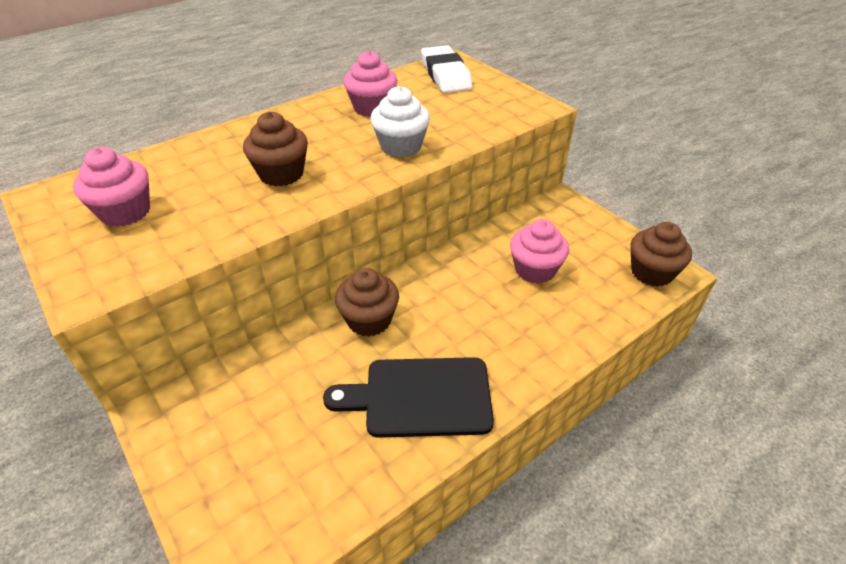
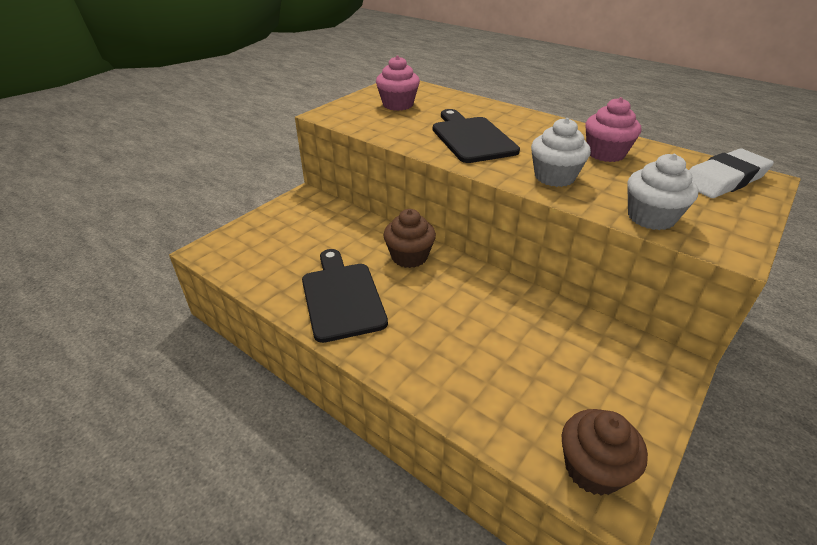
camera: 75 degrees right, 5 degrees down
(281, 174) = (471, 138): brown cupcake -> black cutting board
(488, 122) = (651, 217): none -> white cupcake
(535, 270) = (528, 351): pink cupcake -> none

